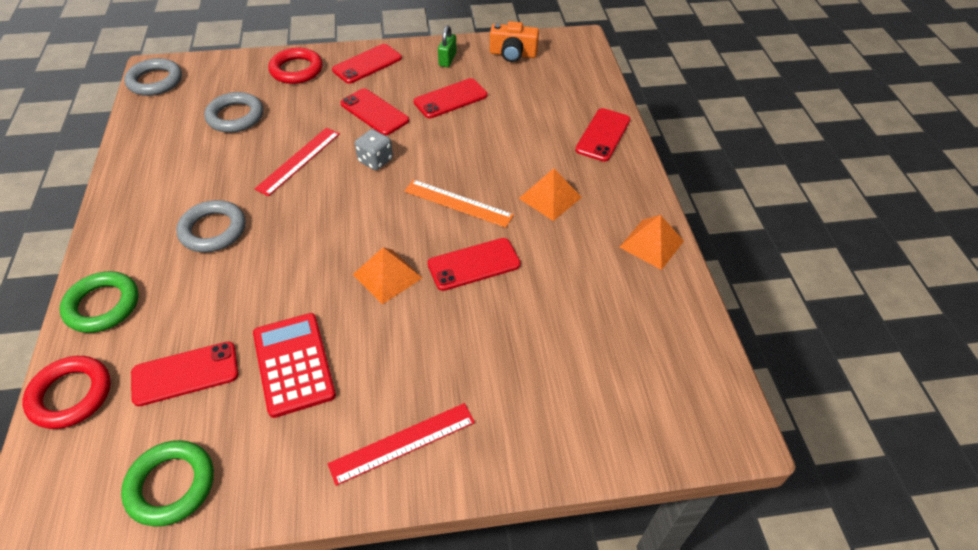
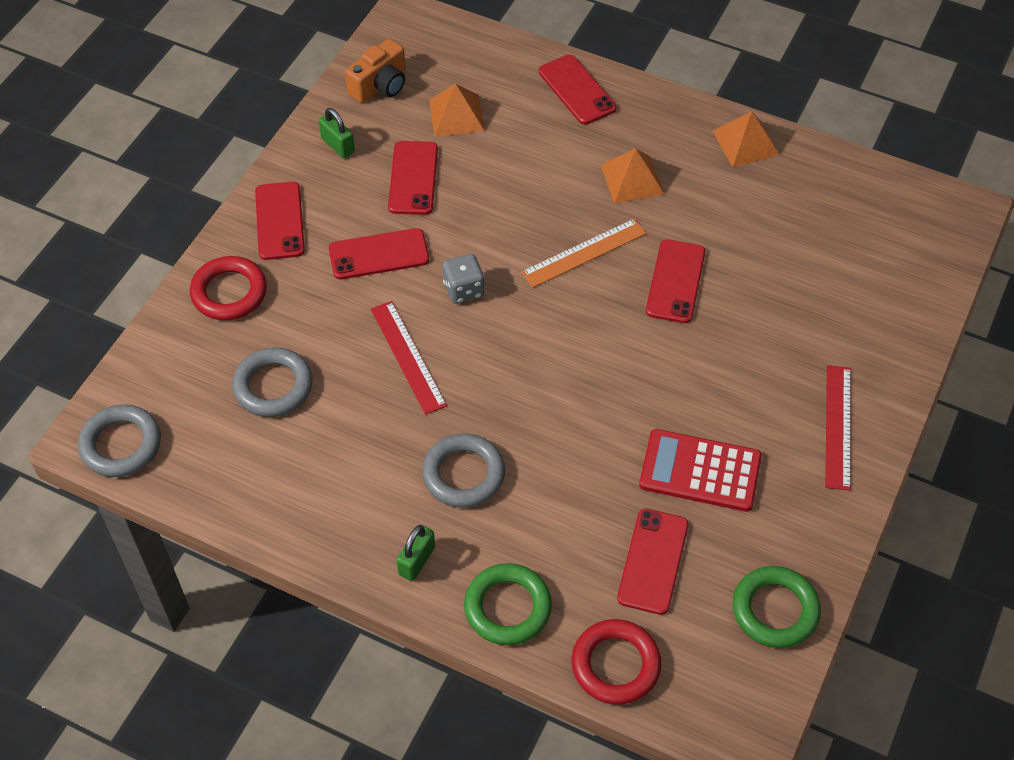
camera: 55 degrees left, 5 degrees up
(124, 240) = (416, 561): none -> green padlock
(387, 276) = (641, 354): orange pyramid -> orange pyramid (456, 115)

